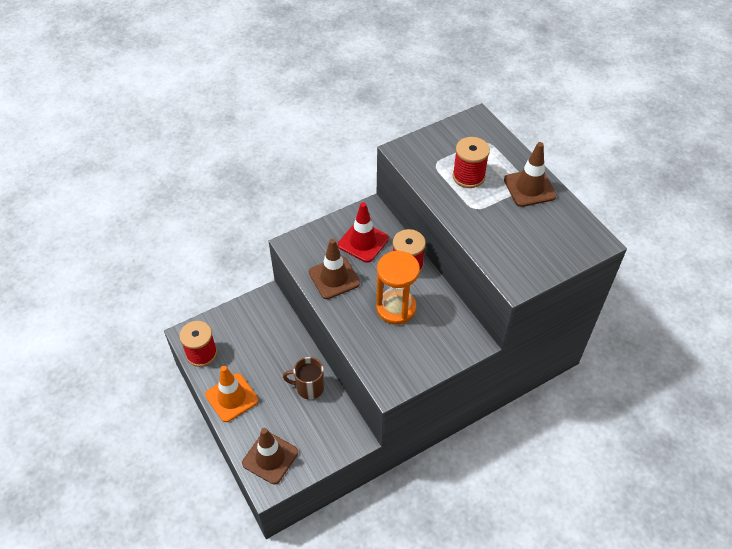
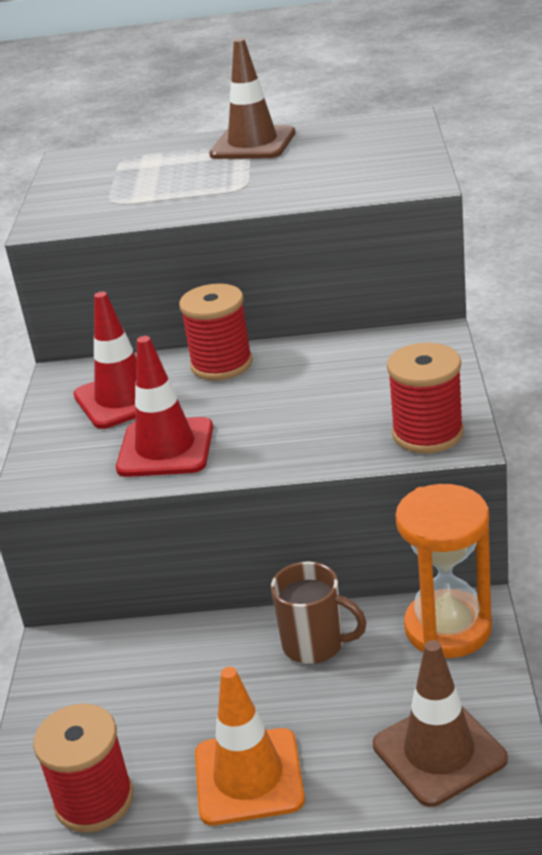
camera: 55 degrees left, 20 degrees down
(309, 387) = (315, 645): brown mug -> brown mug turned 105 degrees counterclockwise
(334, 278) = (165, 448): brown traffic cone -> red traffic cone
(396, 308) = (298, 396): orange hourglass -> orange hourglass (448, 628)
(468, 176) = (173, 181): red spool -> red spool (427, 434)

